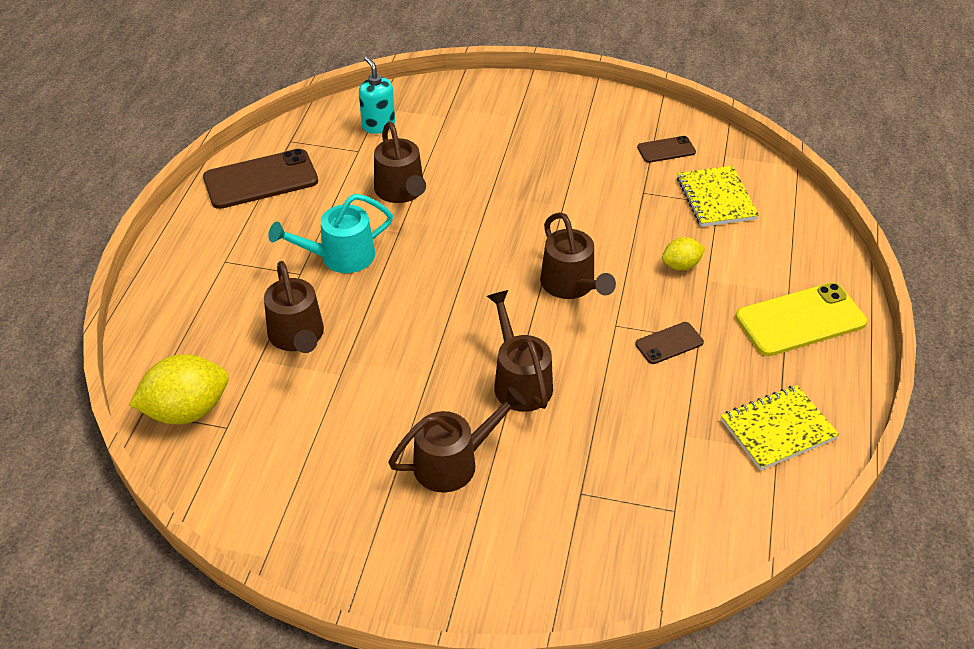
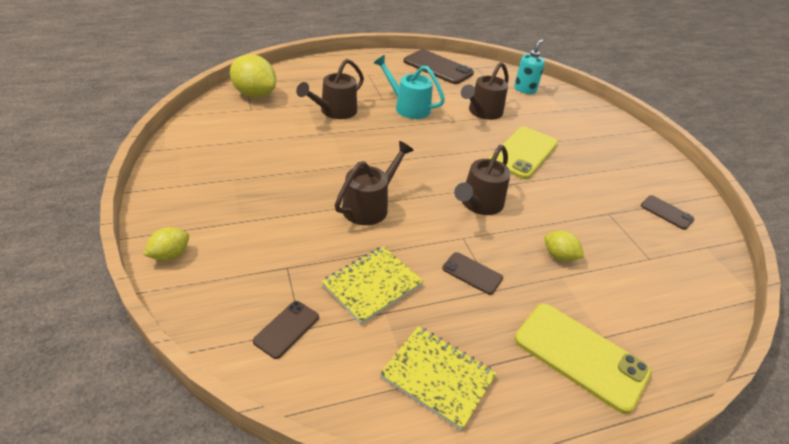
camera: 55 degrees right, 5 degrees down
(454, 462) = (278, 198): brown watering can -> none
(502, 598) = (170, 255): none -> yellow lemon
(506, 200) = (523, 153): none -> yellow phone
(669, 522) = (286, 329): none -> brown phone
(716, 198) = (653, 256): yellow notebook -> yellow notebook (372, 285)

